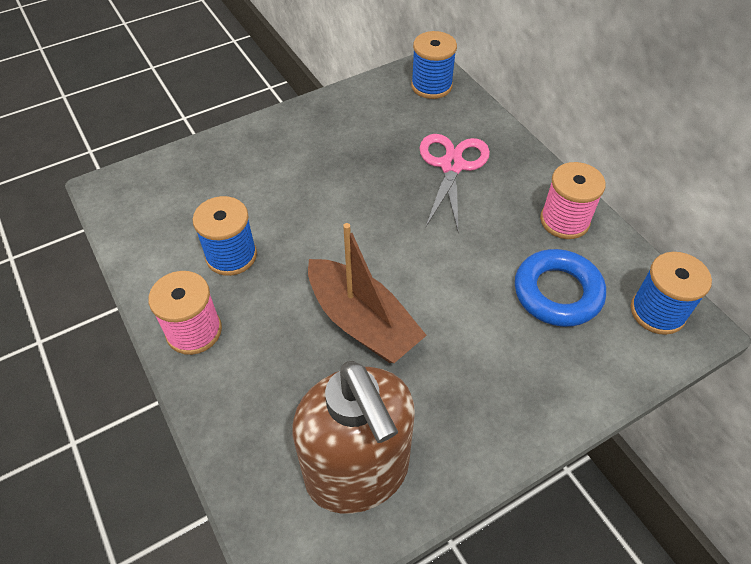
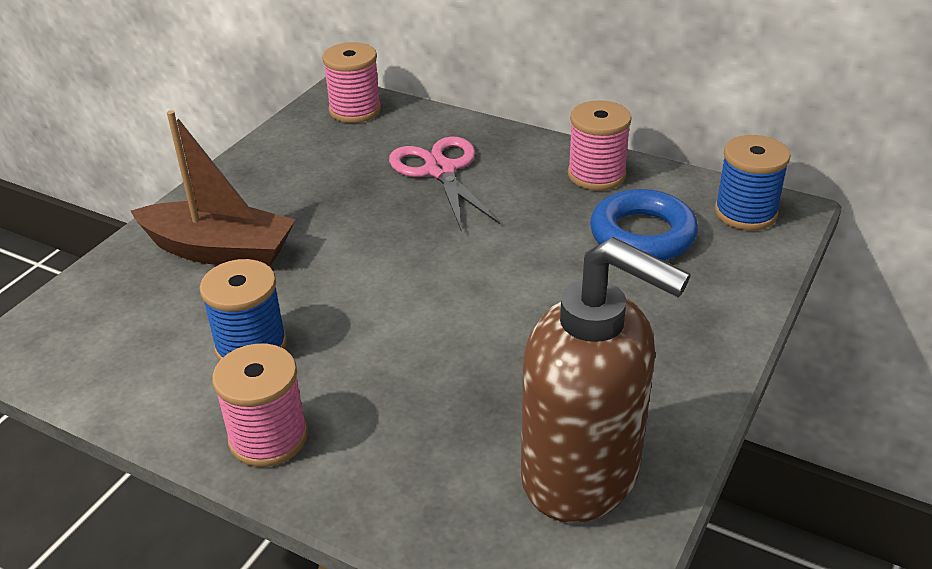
camera: 30 degrees left, 15 degrees down
(362, 322) = (466, 342): brown boat -> brown boat (220, 250)
(431, 86) = (355, 110): blue spool -> pink spool

